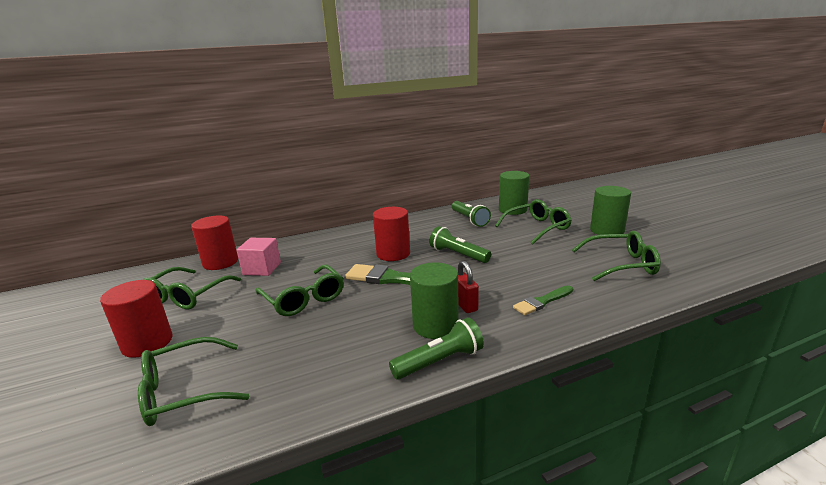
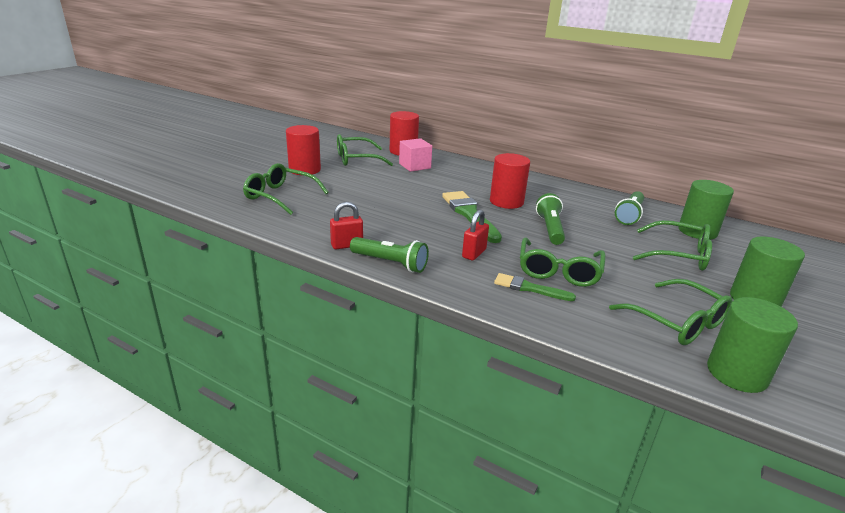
camera: 50 degrees right, 5 degrees up
(304, 299) = (400, 193): green glasses -> green glasses (558, 271)
(373, 379) = (347, 245): none -> red padlock
(435, 325) = (430, 249): green cylinder -> green cylinder (737, 373)

